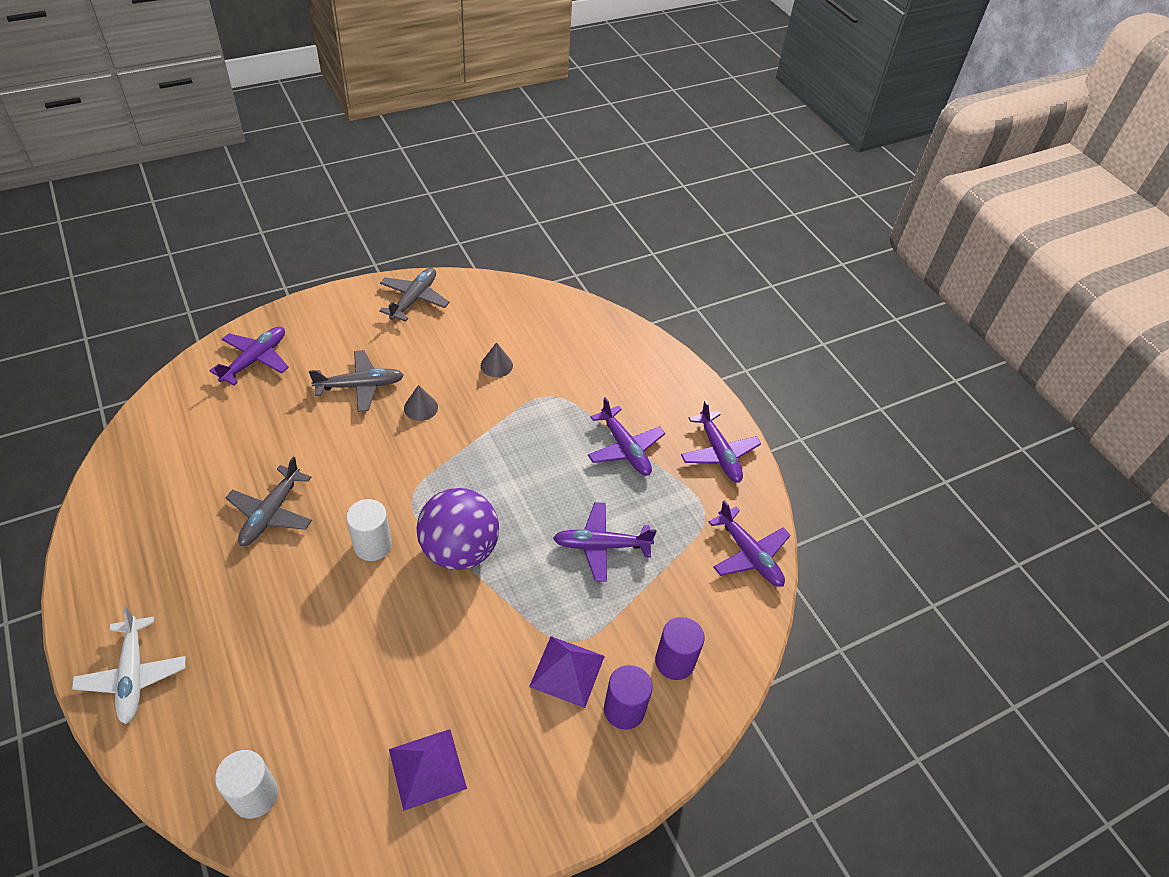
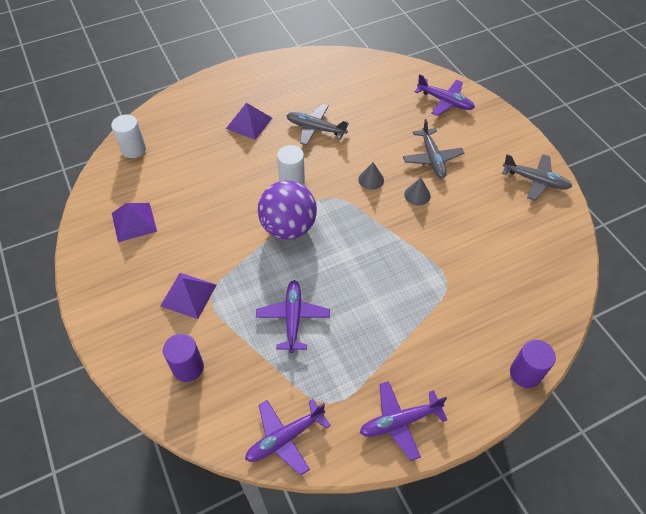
camera: 95 degrees right, 5 degrees up
(133, 675) = (209, 92): white plane -> none
(234, 606) = (249, 123): none -> purple pyramid
(496, 365) = (473, 240): grey cone -> grey cone (371, 179)
(624, 709) = (155, 331): purple cylinder -> purple cylinder (525, 373)
(625, 448) = (395, 338): purple plane -> none

